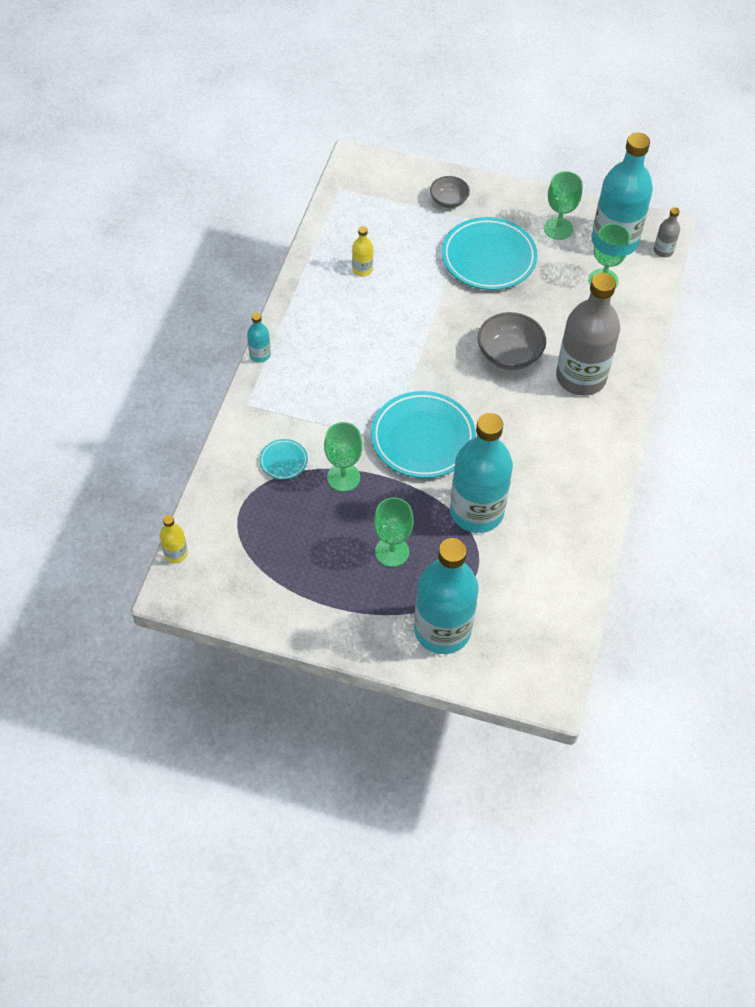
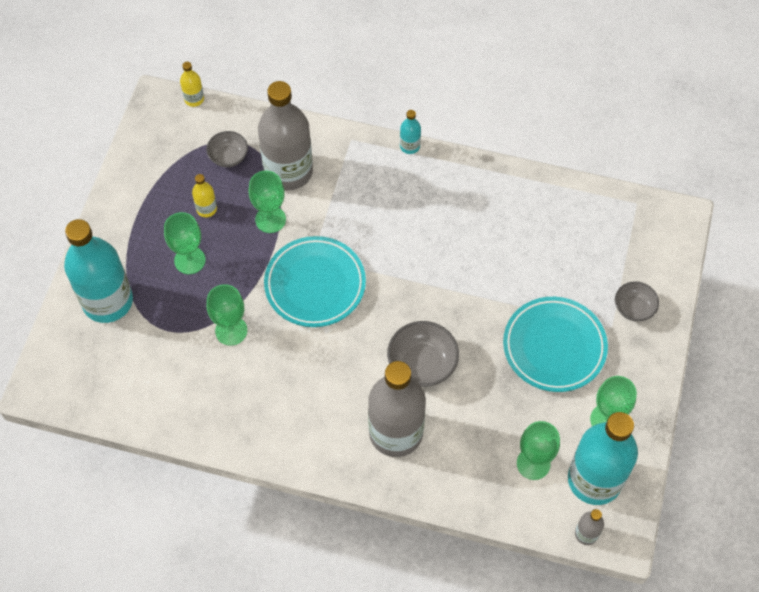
camera: 90 degrees right, 5 degrees up
(259, 517) = (228, 156): none -> grey bowl
(283, 461) = (288, 171): turquoise plate -> grey bottle
(362, 269) = (525, 228): yellow bottle -> yellow bottle (206, 209)
(476, 511) = (231, 331): turquoise bottle -> green goblet

